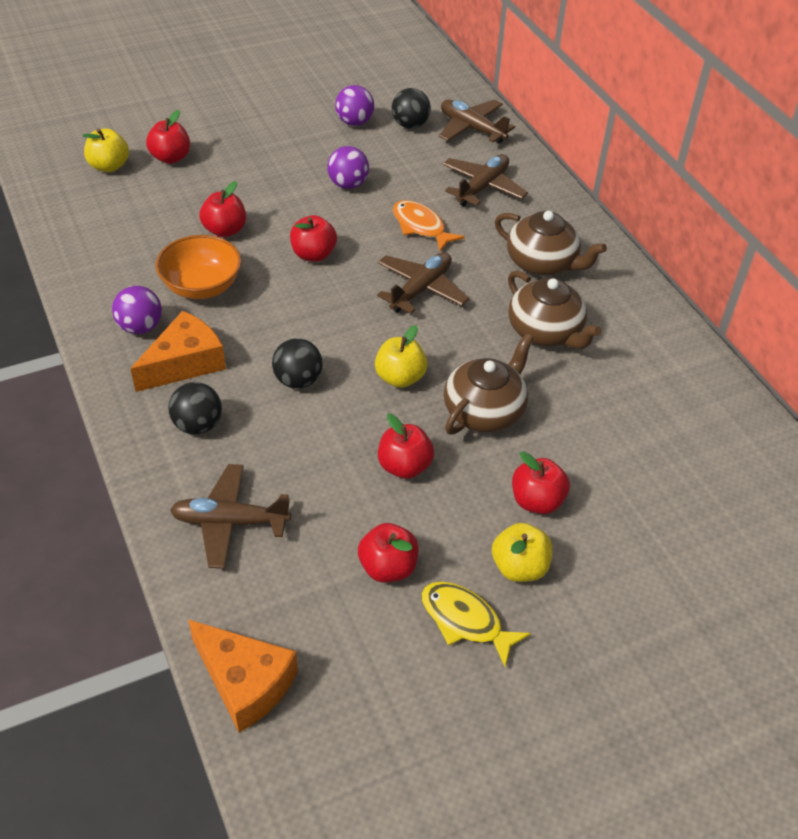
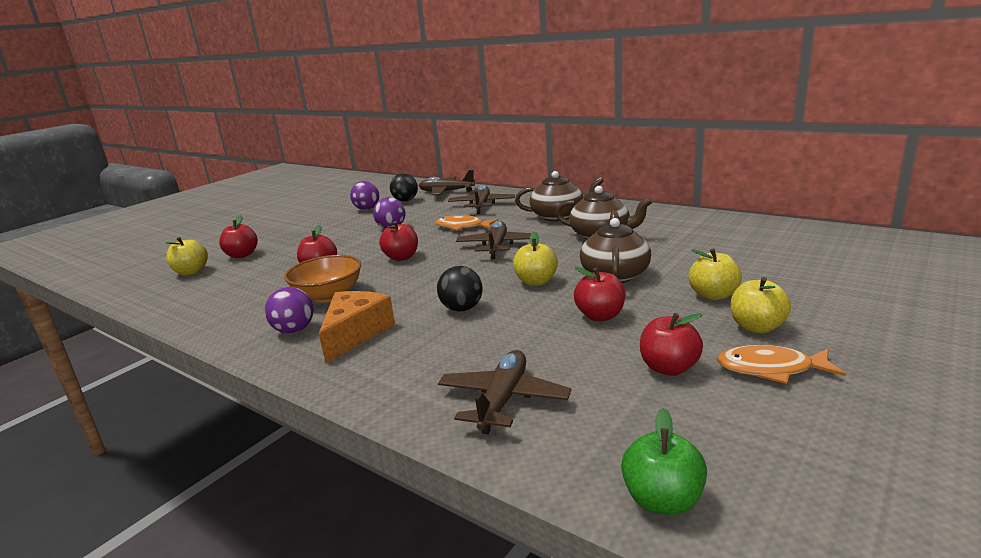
camera: 25 degrees left, 25 degrees down
(198, 425) = (405, 359): black ball -> none
(230, 522) = (503, 400): brown plane -> brown plane turned 135 degrees clockwise
(245, 682) = (662, 500): orange cheese -> green apple
(465, 621) = (771, 369): yellow fish -> orange fish
(537, 501) = (713, 295): red apple -> yellow apple

